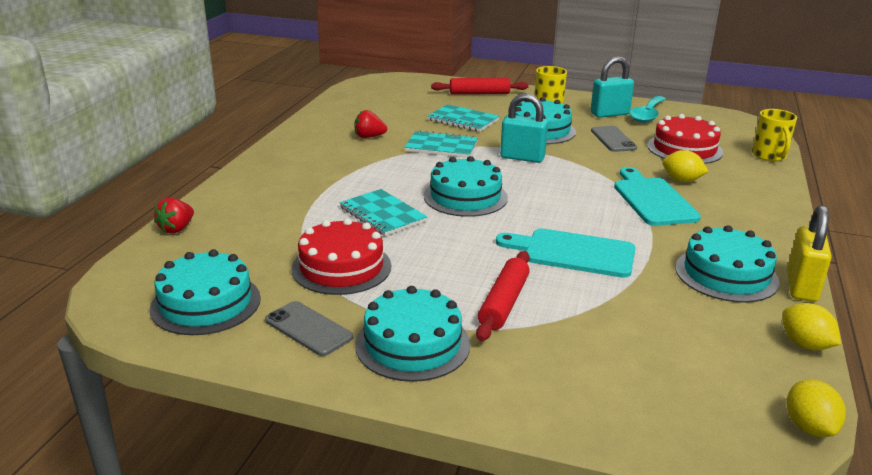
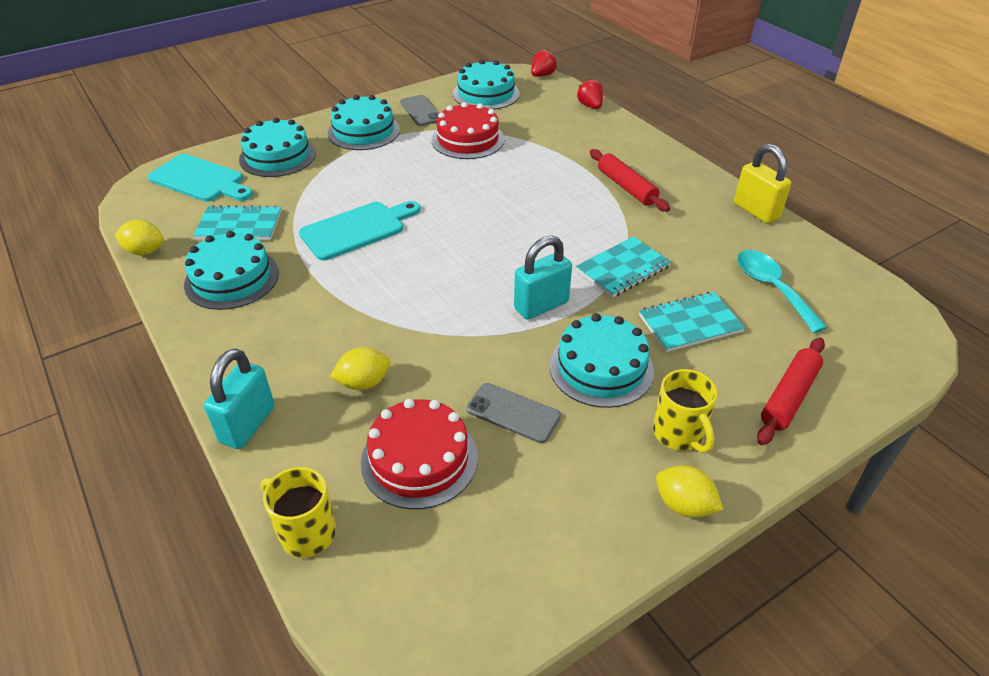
camera: 130 degrees right, 15 degrees up
(308, 329) = (421, 111): grey phone -> grey phone turned 75 degrees clockwise
(369, 137) = (692, 237): red strawberry -> red strawberry (542, 75)
(382, 214) = (518, 180): turquoise notebook -> turquoise notebook (239, 225)
(465, 197) = (501, 228): turquoise cake -> turquoise cake (277, 156)
(504, 303) = (351, 173): red rolling pin -> red rolling pin (626, 187)
(609, 114) = (597, 482): turquoise padlock -> turquoise padlock (248, 425)
(647, 115) = (555, 526): turquoise spoon -> turquoise spoon (771, 288)
(653, 199) = (361, 329): turquoise cutting board -> turquoise cutting board (200, 180)
(801, 287) = (166, 302): yellow padlock -> yellow padlock (756, 211)
(809, 427) = (125, 202): yellow lemon -> yellow lemon (684, 505)

